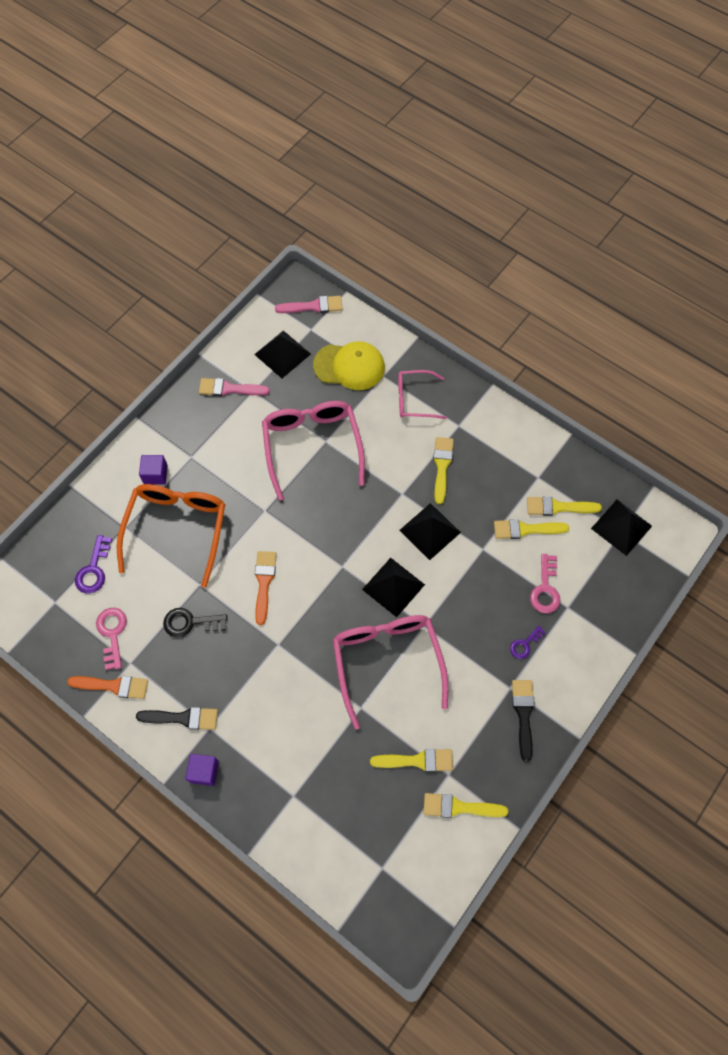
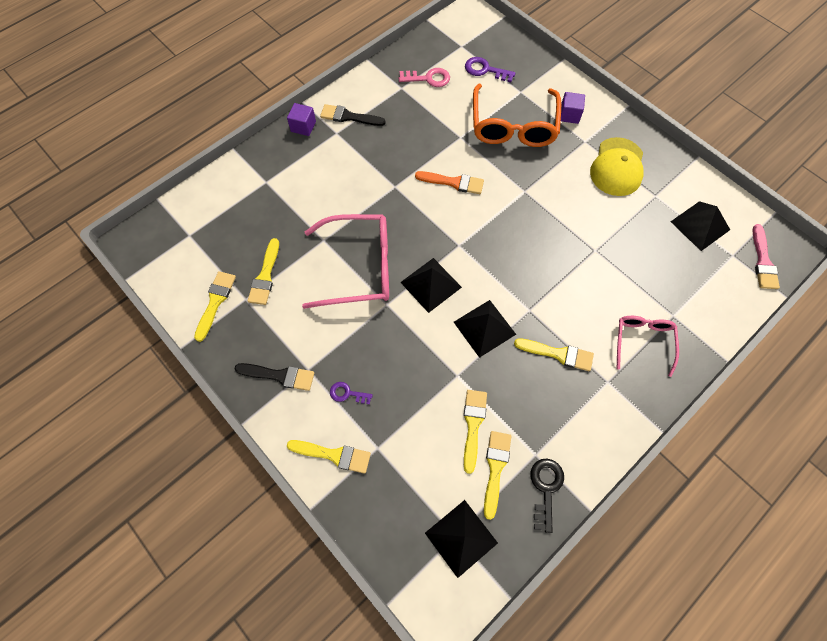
camera: 100 degrees right, 0 degrees up
(113, 686) = (385, 77): orange brush -> none
(176, 530) = (513, 125): orange glasses -> orange glasses turned 75 degrees clockwise
(183, 718) = (349, 117): black brush -> black brush turned 90 degrees clockwise
(190, 623) = (427, 128): black key -> black key (545, 488)
(229, 389) = (658, 177): pink brush -> none
(312, 447) = (589, 237): pink glasses -> none
(349, 366) = (685, 284): yellow cap -> yellow cap (617, 167)
(525, 644) = (347, 393): purple key -> purple key turned 45 degrees counterclockwise
(545, 589) = (402, 429): pink key -> none
(584, 644) = (334, 455): none -> yellow brush

